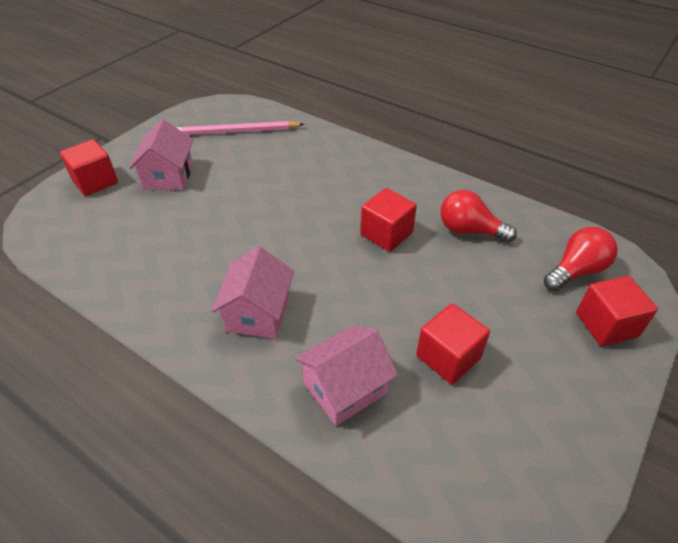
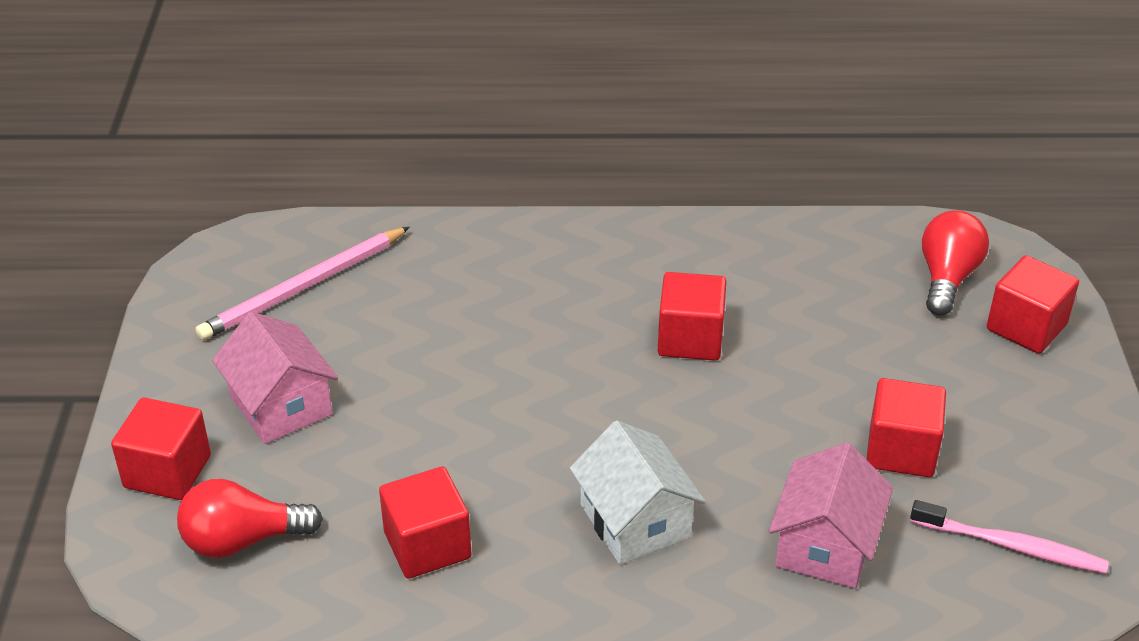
camera: 35 degrees left, 5 degrees down
(152, 270) = (427, 545): none -> red cube
(258, 313) = (635, 521): pink house -> white house
(464, 461) = (1010, 546): none -> pink toothbrush
(469, 230) = (786, 284): red light bulb -> red light bulb (242, 540)

